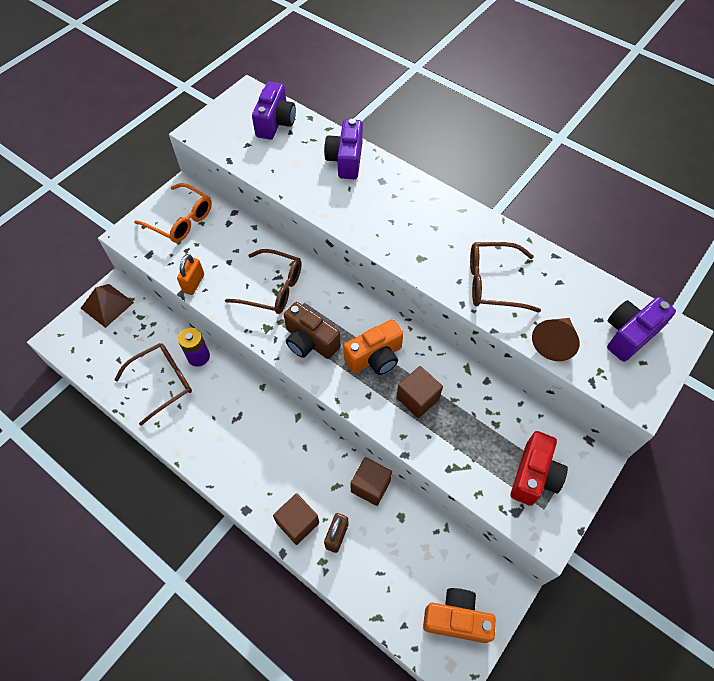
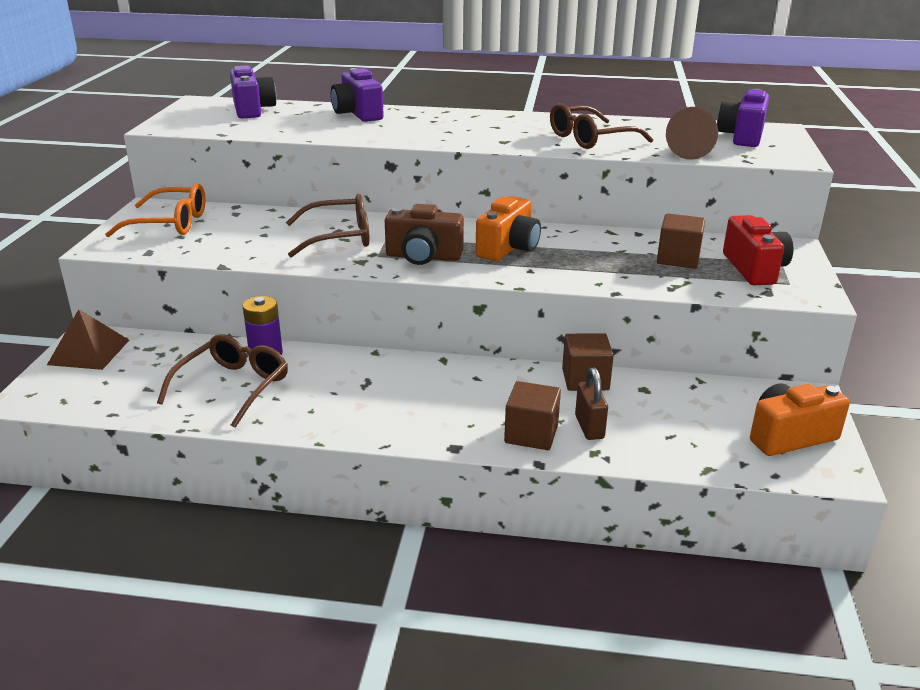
camera: 30 degrees left, 30 degrees down
(194, 283) = (232, 256): orange padlock -> none
(417, 398) = (584, 259): brown cube -> brown cube (678, 258)

